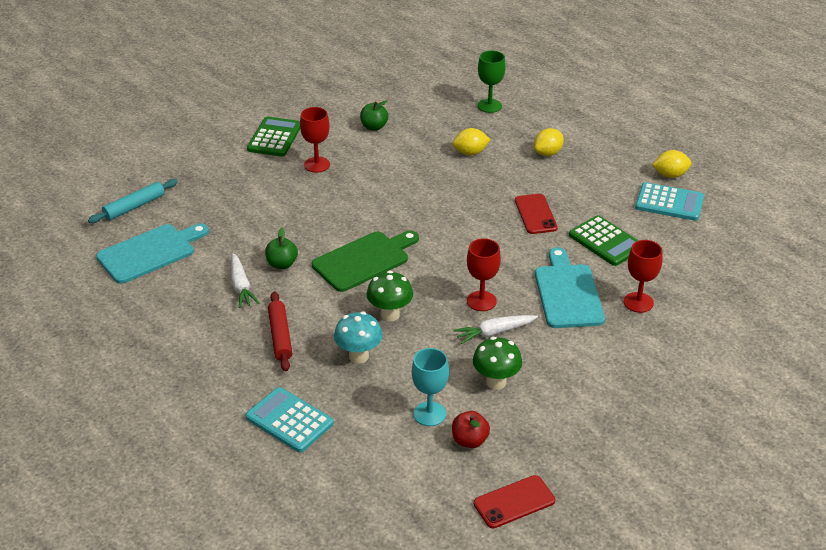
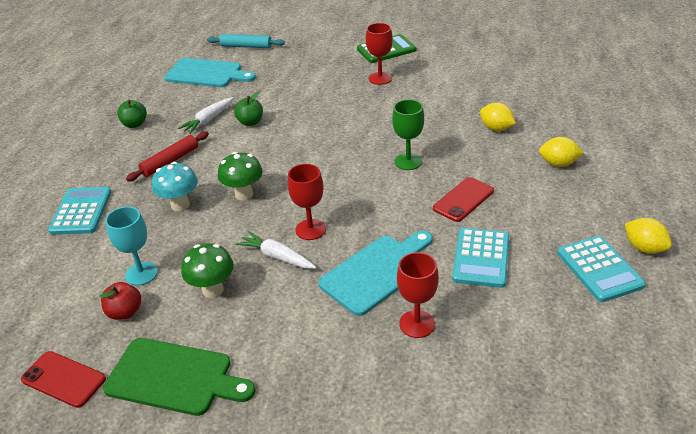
camera: 55 degrees right, 0 degrees up
(364, 260) = (295, 151): green cutting board -> green cutting board (174, 377)
(374, 127) = (459, 75): green apple -> green apple (135, 124)
(489, 106) = (573, 106): green goblet -> green goblet (408, 161)
(606, 241) = (481, 258): green calculator -> turquoise calculator

